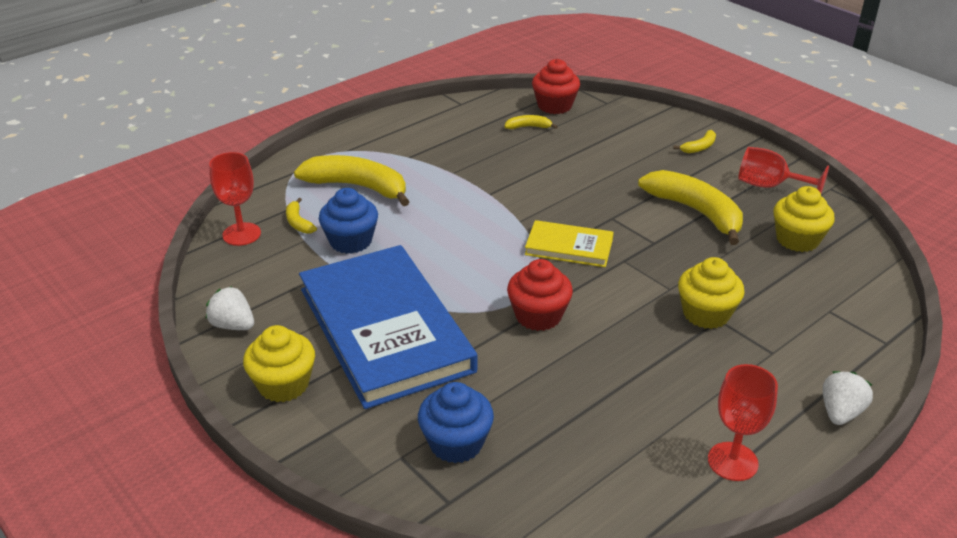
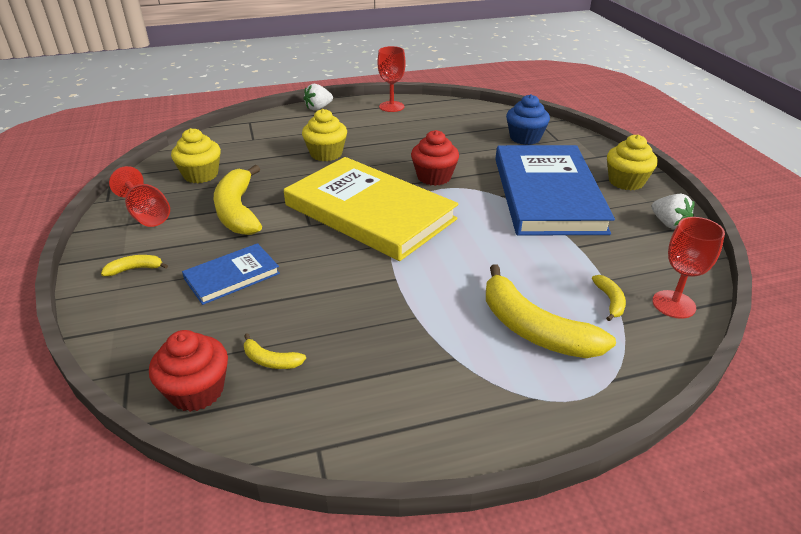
camera: 155 degrees left, 0 degrees up
(350, 241) = (558, 266): blue cupcake -> none
(569, 247) = (369, 212): yellow book -> yellow book, size x2.14
(620, 162) = (232, 276): none -> blue book

